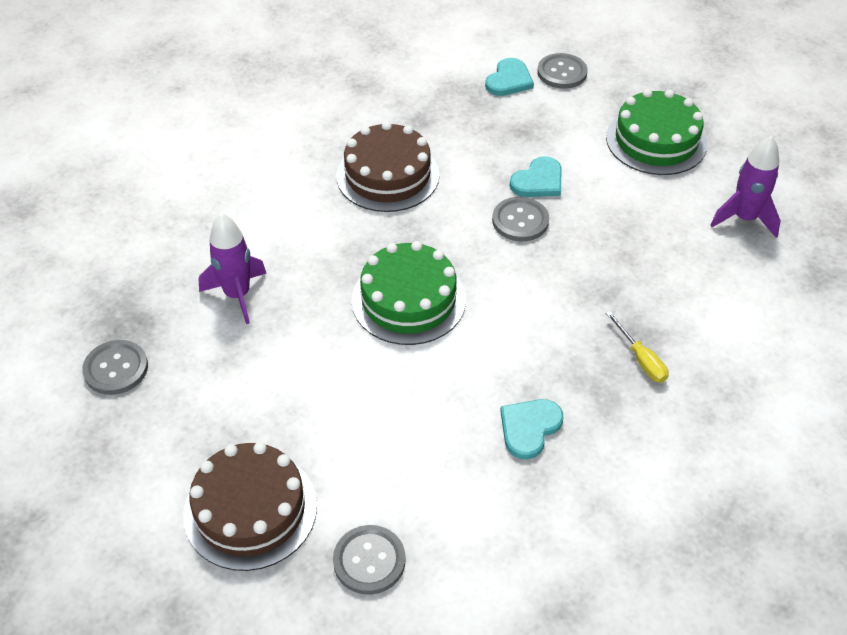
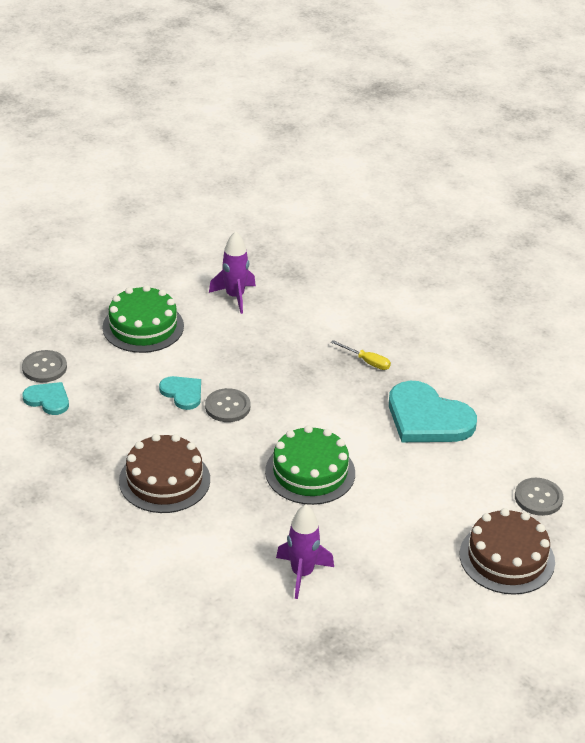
camera: 90 degrees left, 10 degrees down
(116, 369) = (382, 647): grey button -> none
(529, 428) = (427, 418): turquoise heart -> turquoise heart, size x1.89
(641, 359) = (367, 361): yellow screwdriver -> yellow screwdriver turned 60 degrees clockwise

